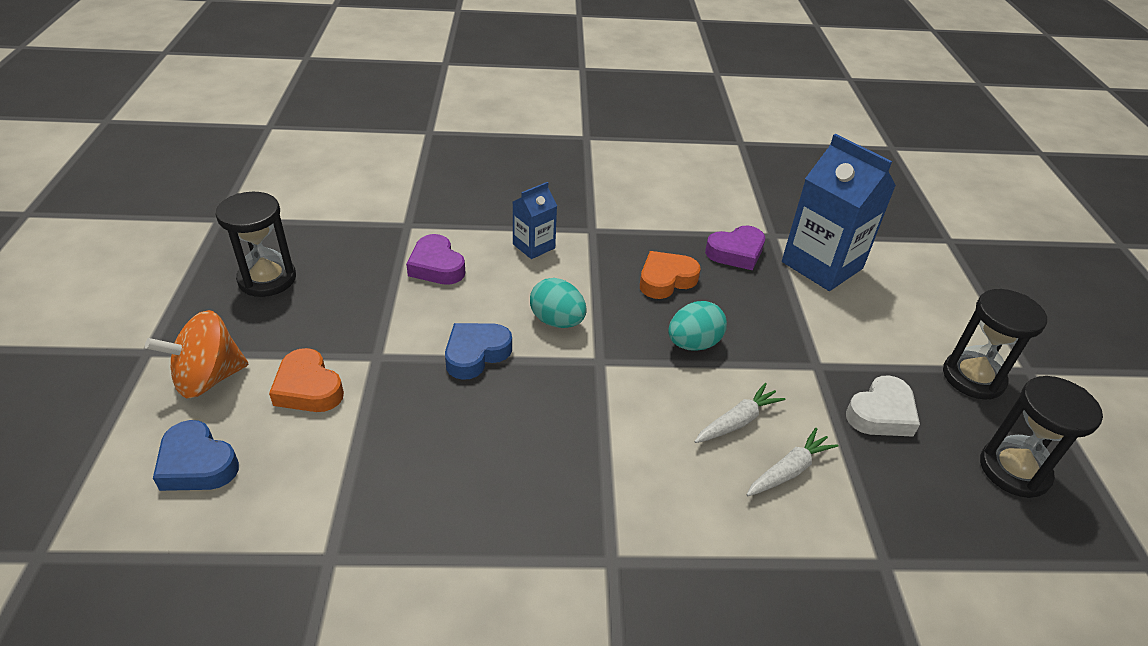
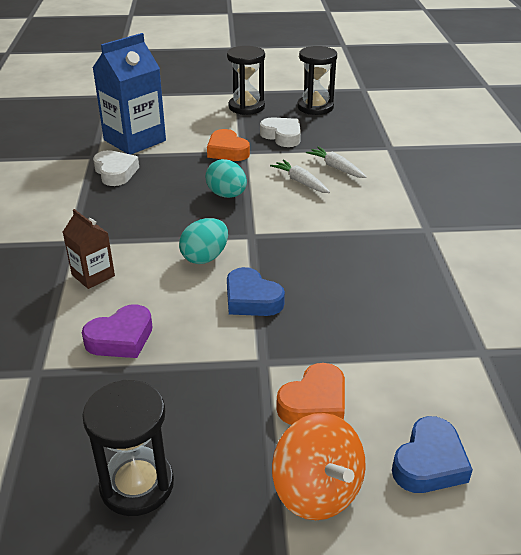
camera: 90 degrees left, 5 degrees down
(534, 246) = (93, 275): blue carton -> brown carton
(666, 280) = (150, 204): orange heart -> orange heart (227, 151)
(736, 252) = (115, 172): purple heart -> white heart

